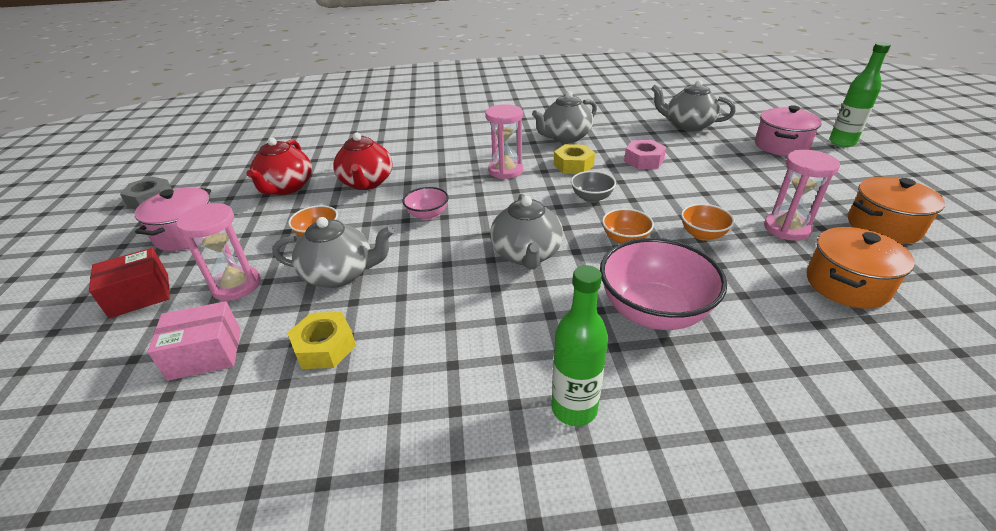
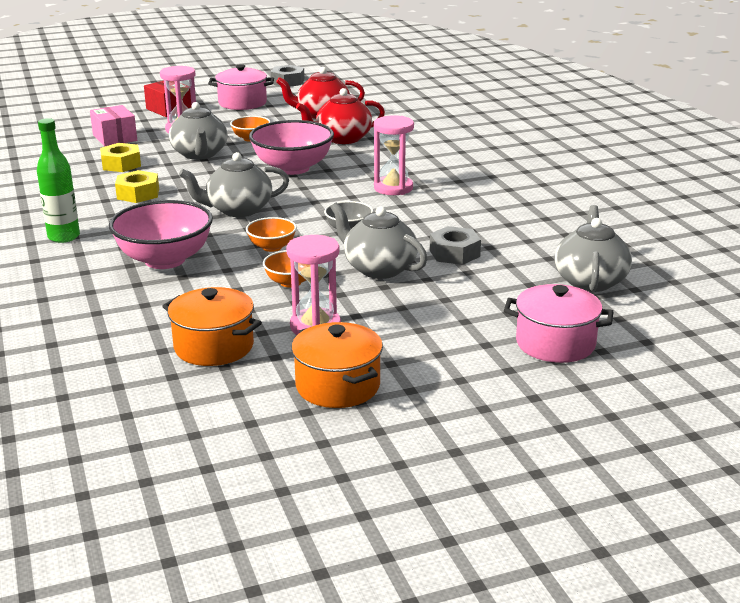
camera: 75 degrees right, 10 degrees down
(427, 215) = (292, 168): pink bowl -> pink bowl, size x1.95
(565, 137) = (497, 209): grey teapot -> grey teapot (378, 268)
(573, 165) = (422, 218): yellow nut -> yellow nut (138, 194)
(644, 160) = (454, 253): pink nut -> grey nut
(842, 142) = (601, 395): green bottle -> none

